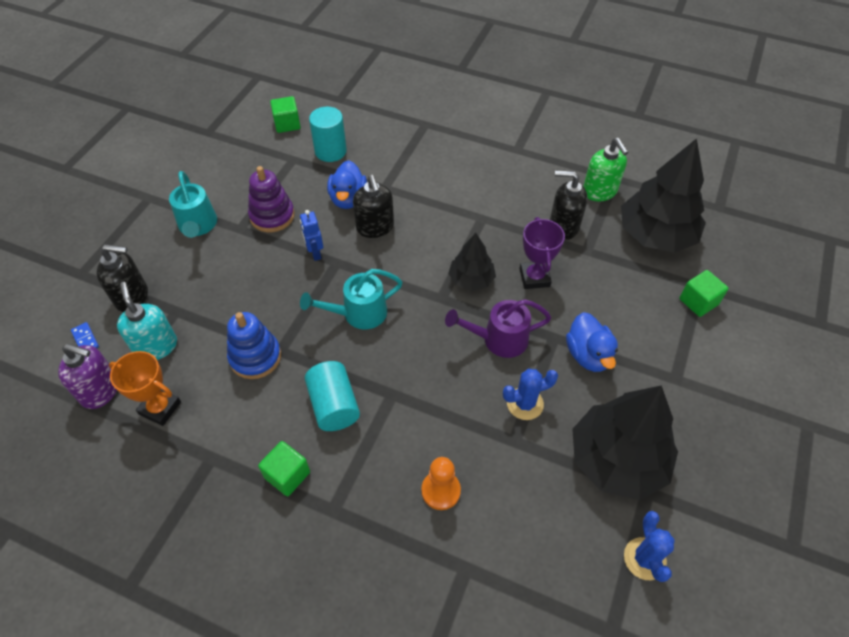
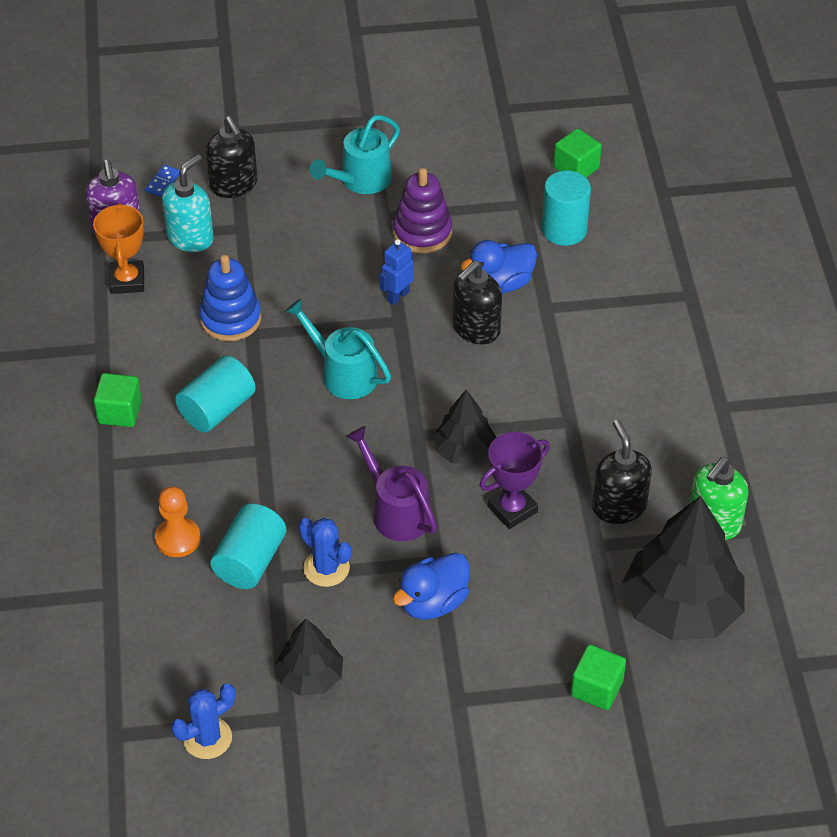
camera: 60 degrees right, 5 degrees down
(491, 450) = (250, 561): none -> turquoise cylinder
(617, 459) = (310, 676): black tree -> black tree, size x0.54

